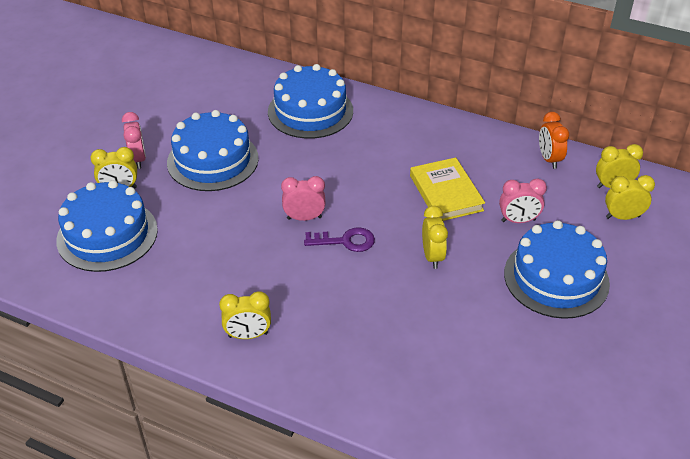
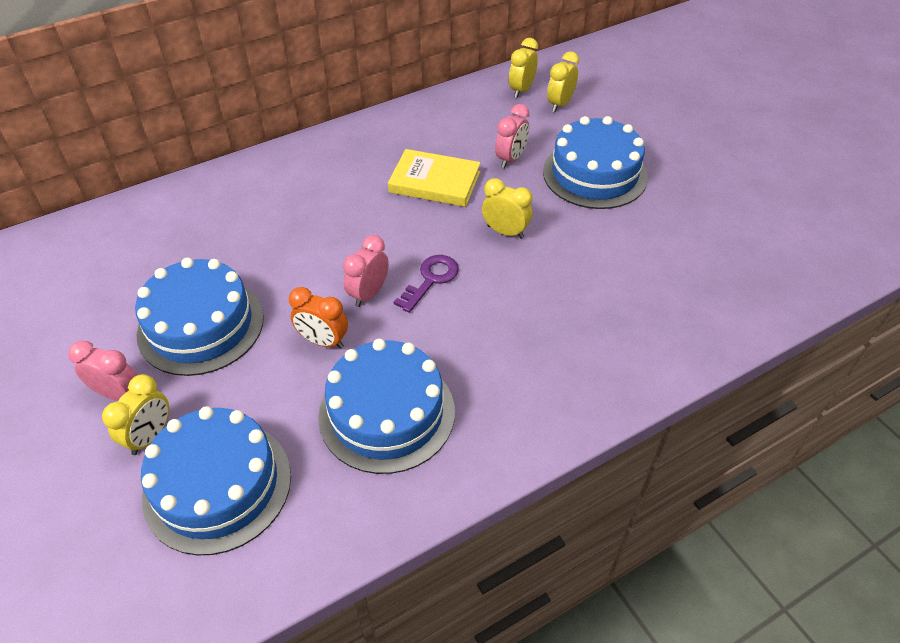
camera: 55 degrees left, 5 degrees up
(248, 335) = (494, 420): yellow clock -> none
(310, 111) = (217, 212): blue cake -> blue cake (386, 413)
(549, 159) = (456, 104): orange clock -> orange clock (323, 341)

